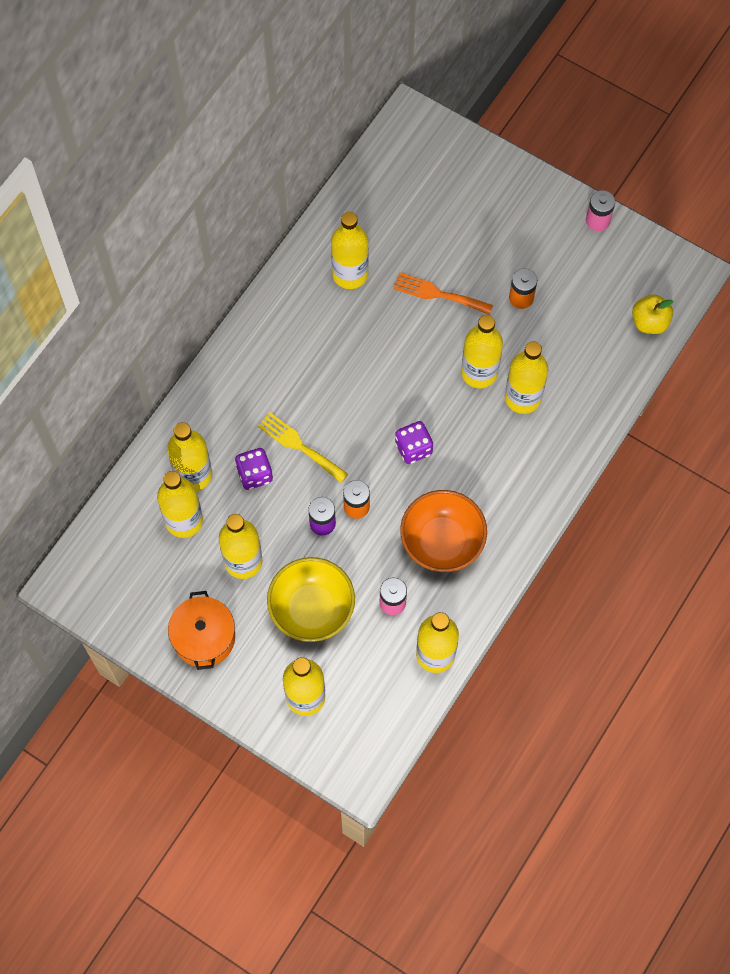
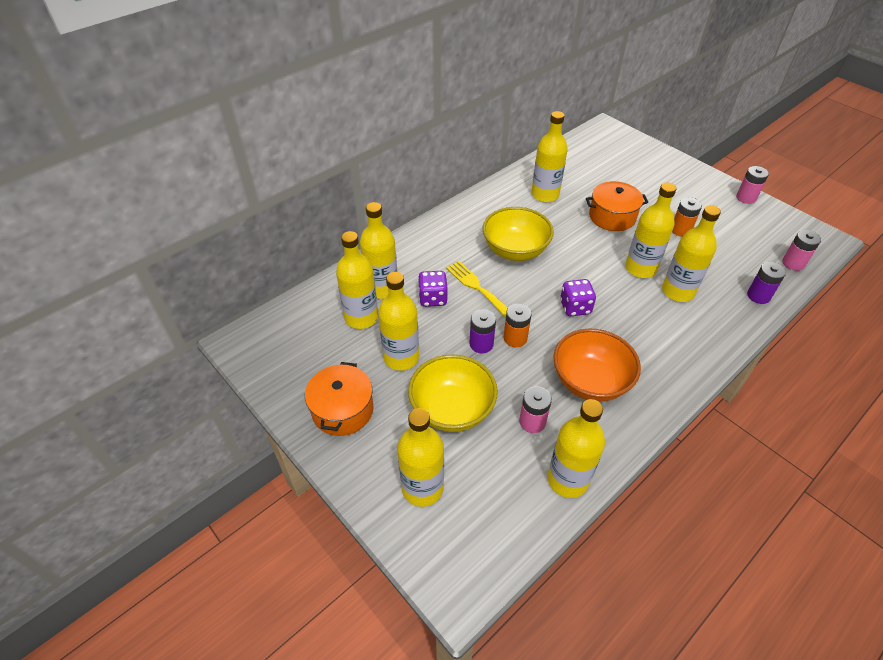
camera: 15 degrees right, 20 degrees down
(331, 379) = (515, 250): none -> yellow bowl
(438, 294) = (612, 217): orange fork -> orange pot
(610, 382) = (758, 296): none -> purple battery
(649, 322) = (793, 263): yellow apple -> pink battery

